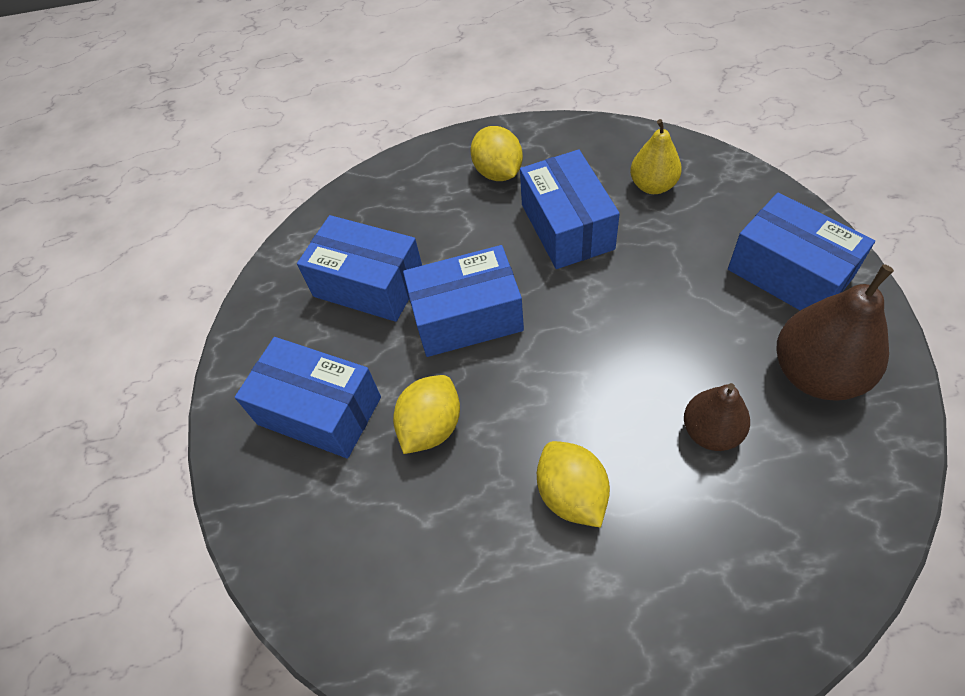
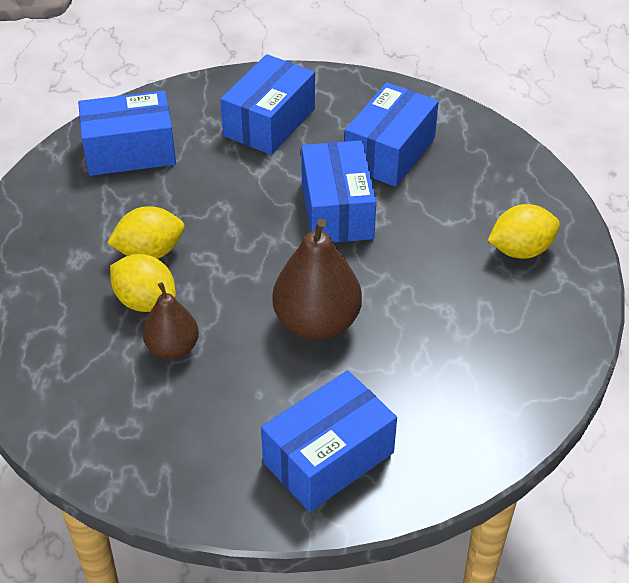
camera: 90 degrees right, 10 degrees down
(431, 427) = (235, 181): yellow lemon -> yellow lemon (145, 301)
(567, 226) = (432, 292): blue box -> blue box (130, 151)
(653, 185) = (479, 372): yellow pear -> none
(816, 373) = (205, 441): brown pear -> brown pear (317, 323)

